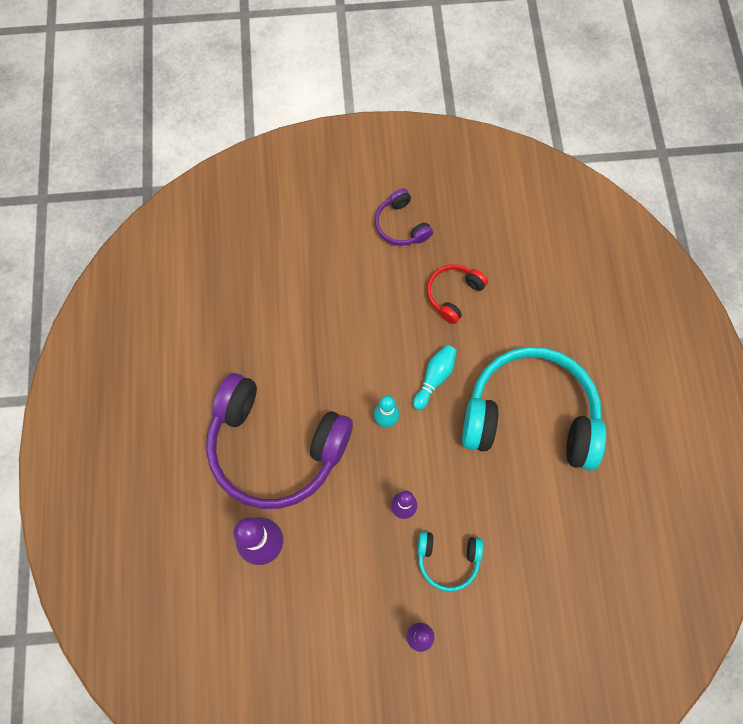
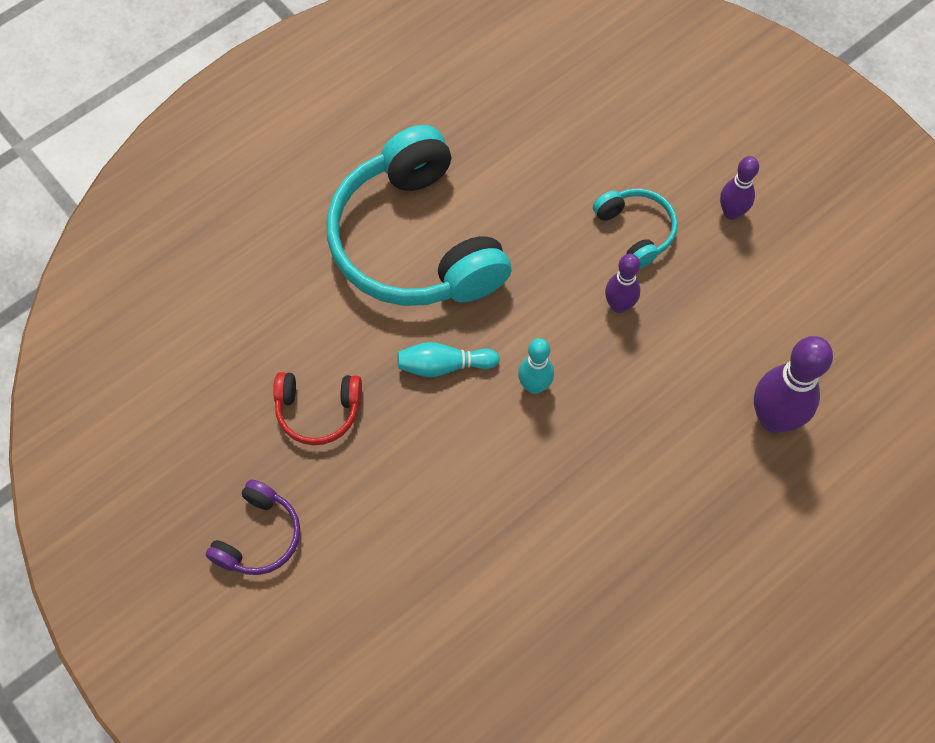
camera: 125 degrees left, 5 degrees down
(275, 447) = (662, 485): purple headphones -> none

